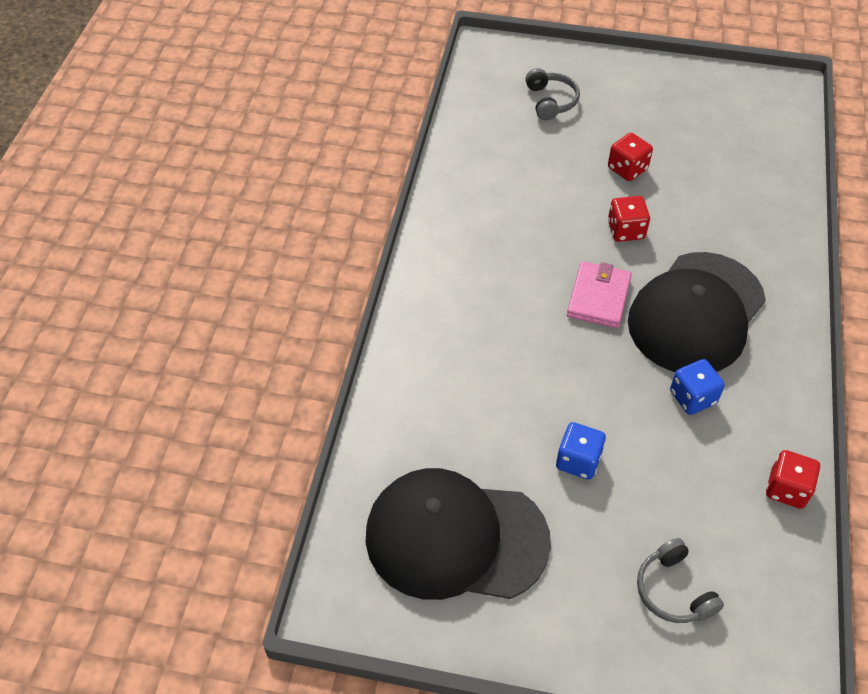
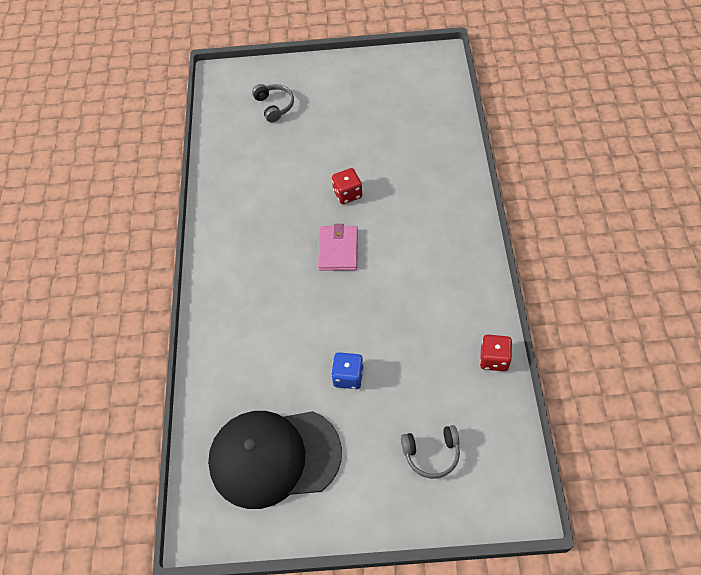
camera: 10 degrees left, 5 degrees up
(627, 169) = (339, 146): red dice -> none
(673, 590) = (431, 454): grey headphones -> grey headphones turned 60 degrees counterclockwise
(692, 397) = (418, 308): blue dice -> none
(696, 313) = (408, 245): black cap -> none

